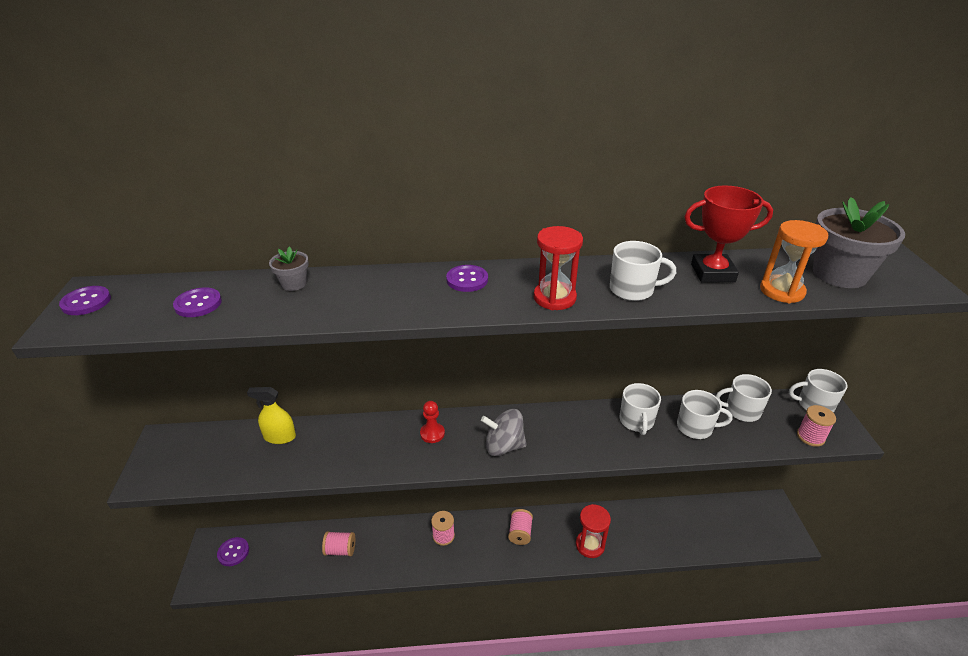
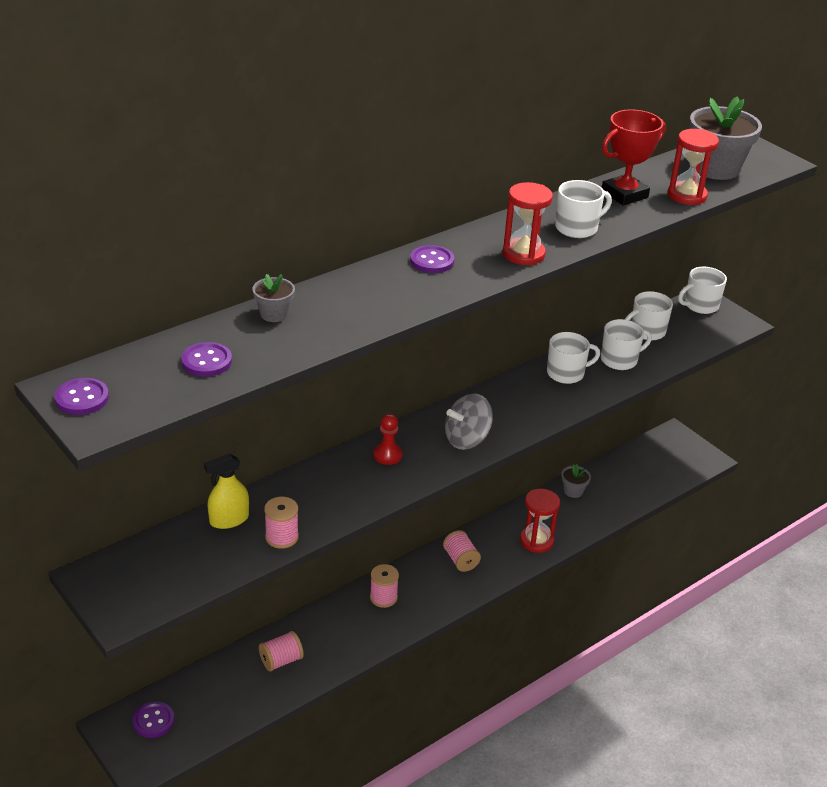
camera: 35 degrees left, 0 degrees up
(636, 421) = (566, 373): white mug -> white mug turned 75 degrees counterclockwise
(649, 516) = (573, 491): none -> grey flower pot
(781, 291) = (687, 195): orange hourglass -> red hourglass
(810, 437) = (714, 334): pink spool -> pink spool (282, 537)

